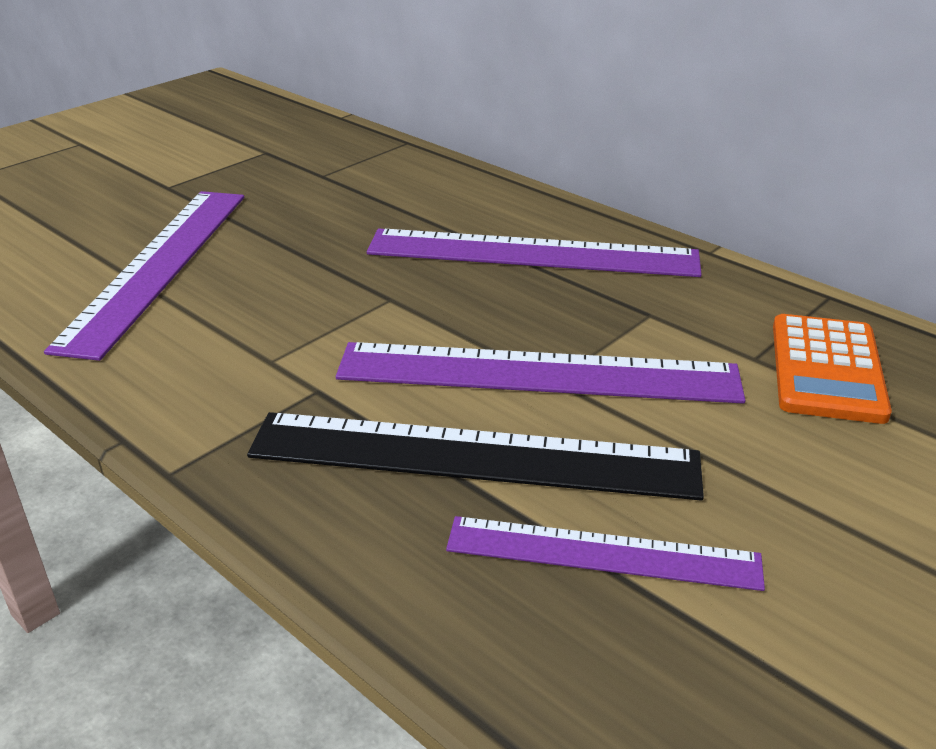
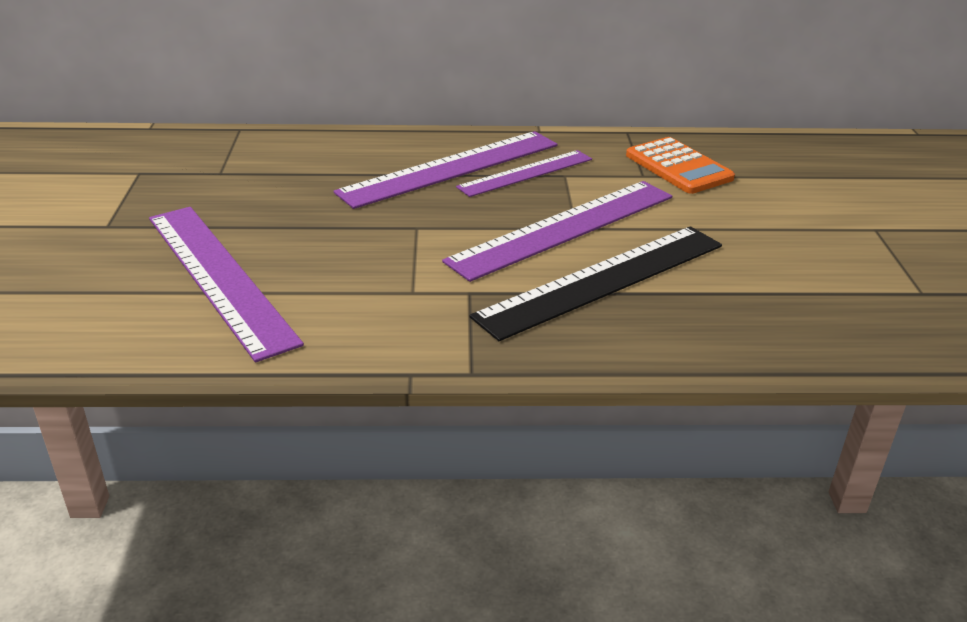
camera: 45 degrees left, 0 degrees up
(603, 553) = (721, 288): purple ruler -> purple ruler (526, 173)

